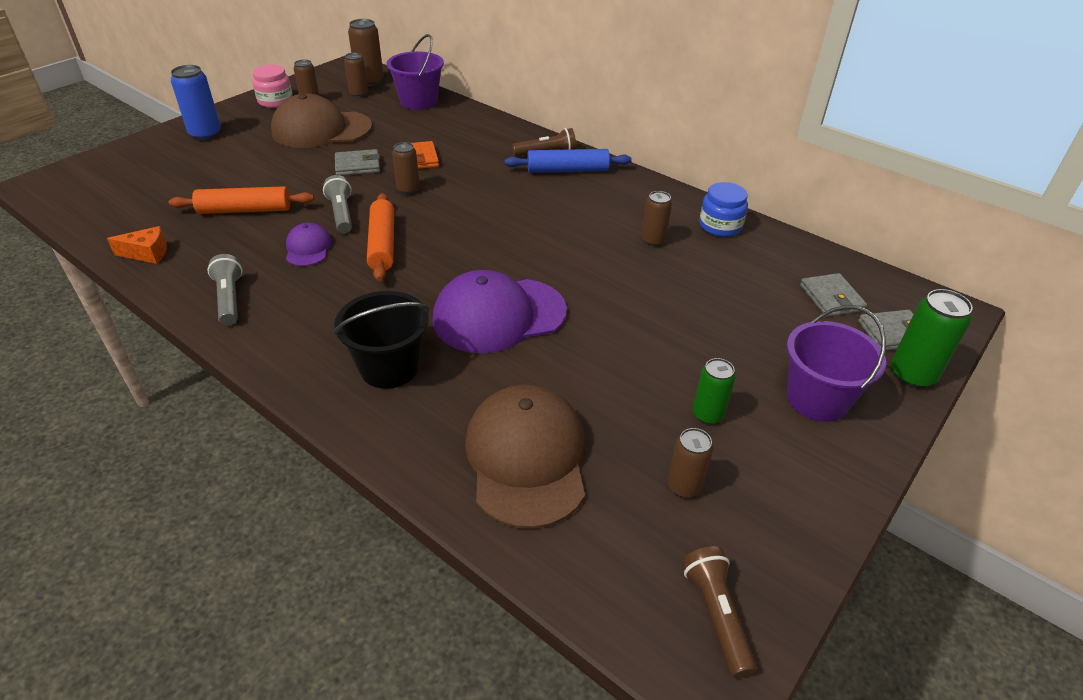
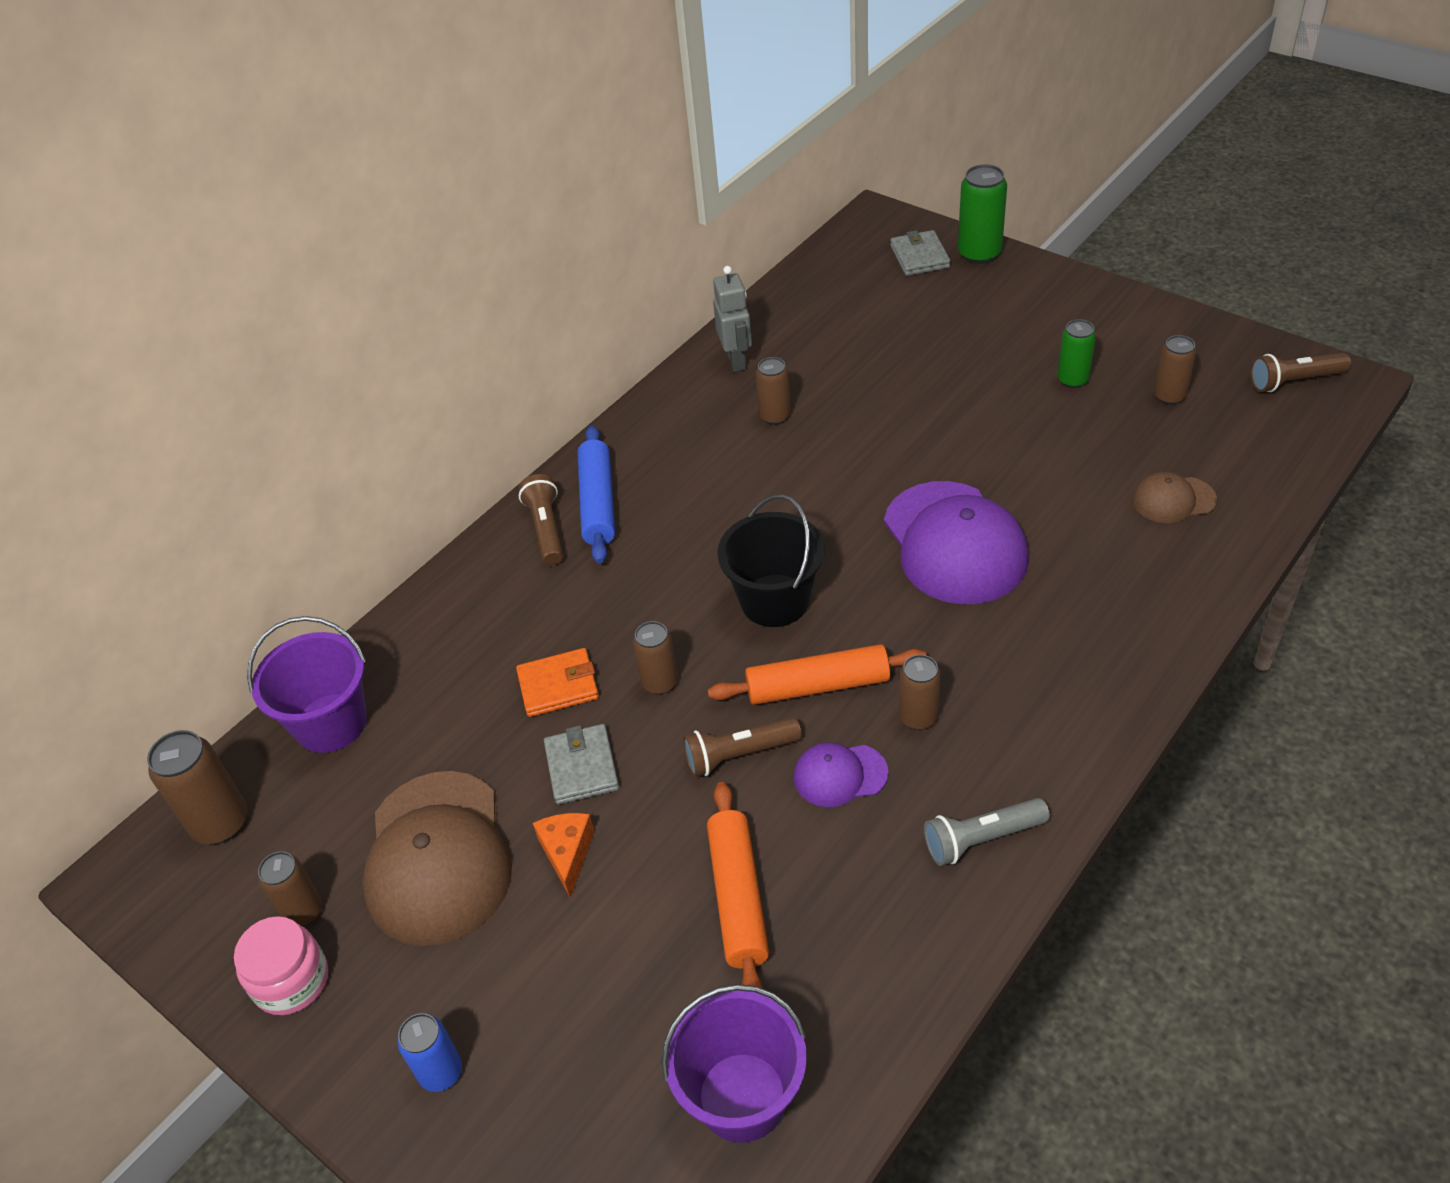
camera: 85 degrees left, 5 degrees up
(147, 253) = (886, 1003): orange cheese -> orange cheese (567, 854)
(205, 134) = (441, 1072): blue can -> blue can, size x0.65
(341, 214) = (739, 755): grey flashlight -> brown flashlight
(359, 94) = (280, 830): brown can -> brown can (918, 717)
(389, 367) = (1074, 629): black bucket -> black bucket (775, 600)
(526, 458) = (1173, 500): brown cap -> brown cap, size x0.49
(720, 226) = (736, 360): blue jar -> grey robot
(817, 399) = (1029, 311): purple bucket -> purple bucket (742, 1096)
(831, 298) = (869, 289): grey wallet -> none

